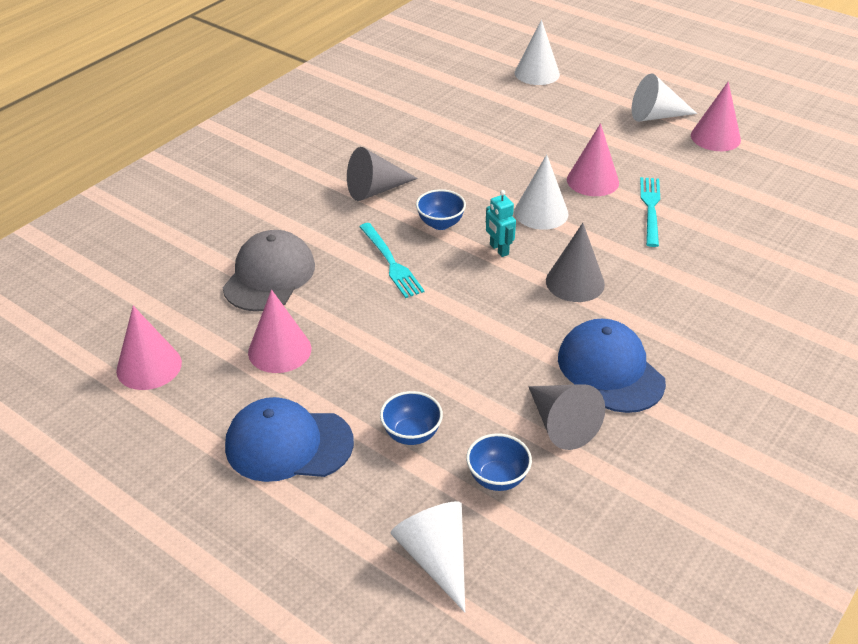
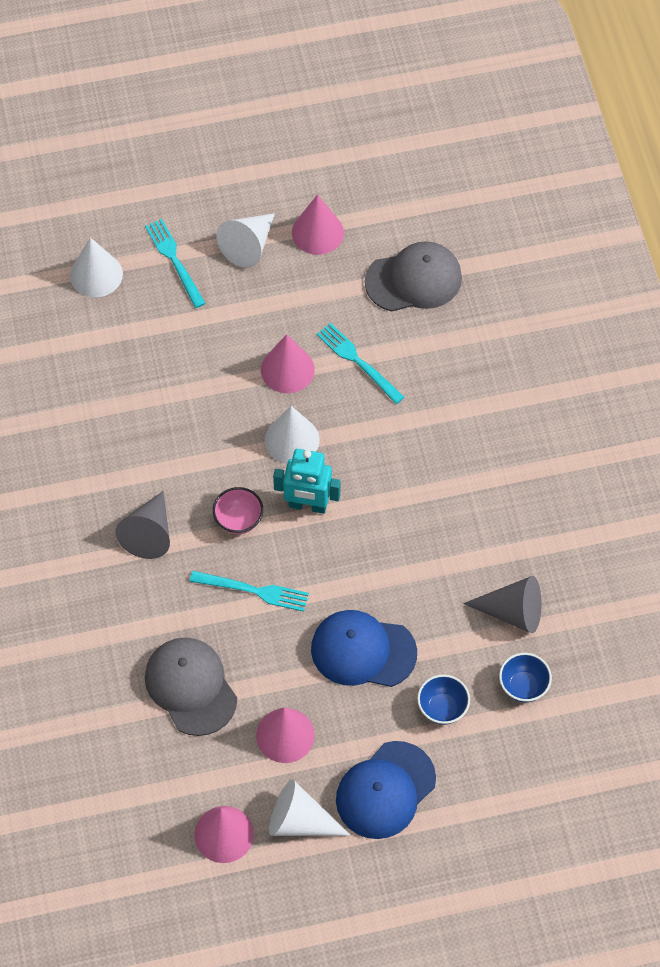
camera: 50 degrees left, 20 degrees up
(435, 558) = (553, 769): white cone -> white cone (300, 821)
(440, 224) = (238, 520): blue bowl -> pink bowl
(499, 249) = (307, 505): turquoise robot -> turquoise robot, size x1.59
(575, 282) = (390, 486): grey cone -> none
(595, 95) = (174, 261): none -> turquoise fork
(610, 370) = (493, 540): blue cap -> blue cap (363, 651)
(757, 198) = (414, 280): none -> grey cap

